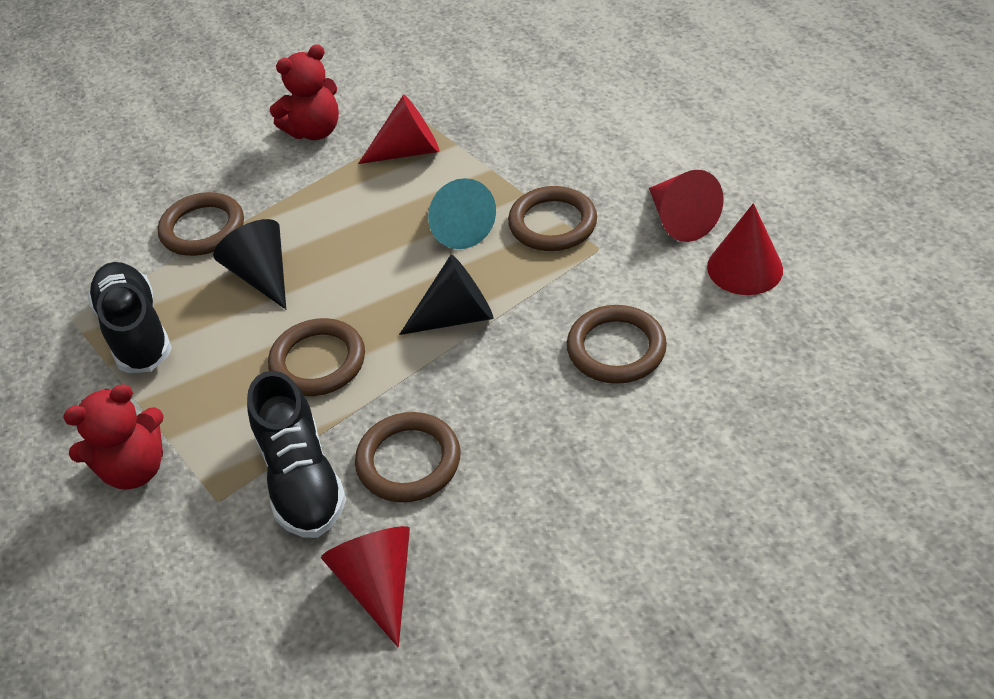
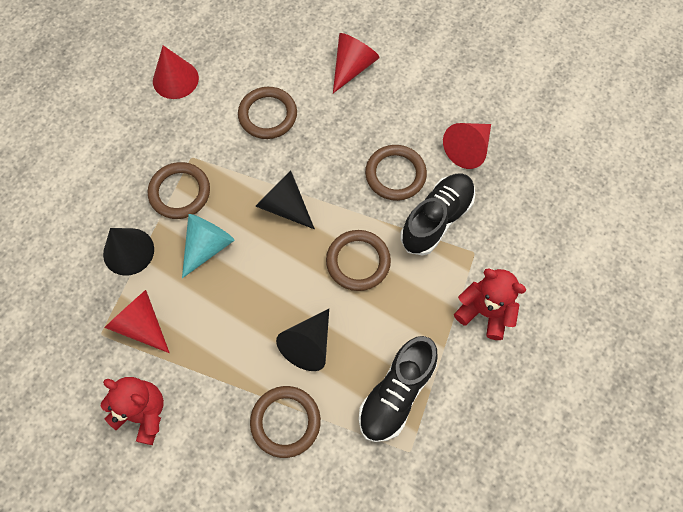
camera: 125 degrees left, 20 degrees up
(505, 162) = (128, 251): none -> black cone
(680, 220) = (147, 125): red cone -> red cone (352, 67)

